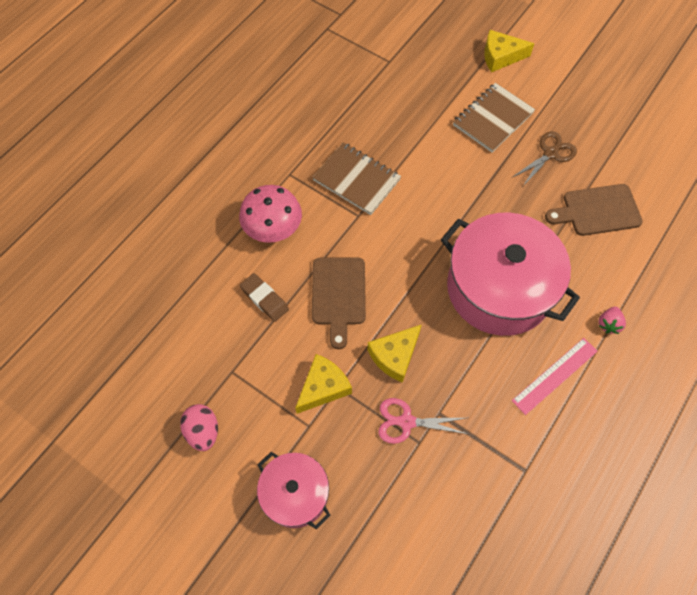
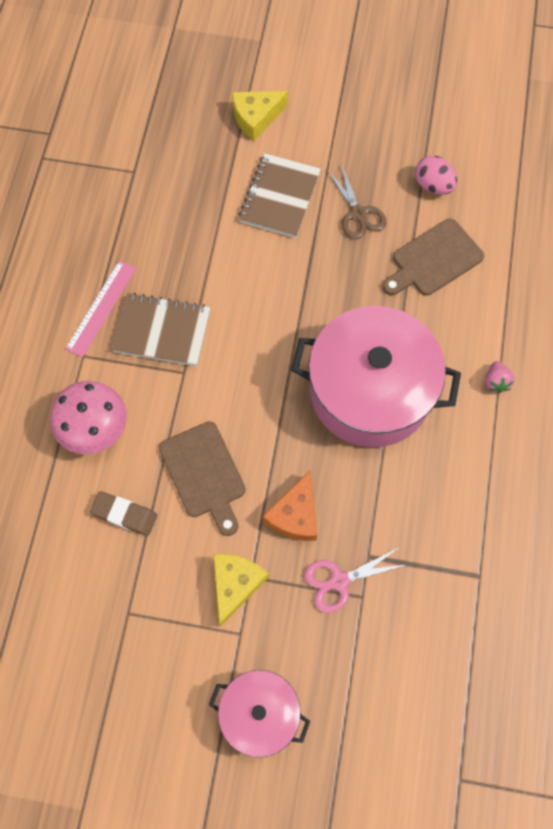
camera: 25 degrees left, 5 degrees up
(203, 431) = (128, 694): pink egg -> pink egg (433, 185)
(395, 356) = (295, 515): yellow cheese -> orange cheese
(550, 153) = (358, 214): brown scissors -> brown scissors turned 135 degrees clockwise
(554, 375) = (466, 461): pink ruler -> pink ruler (101, 308)

